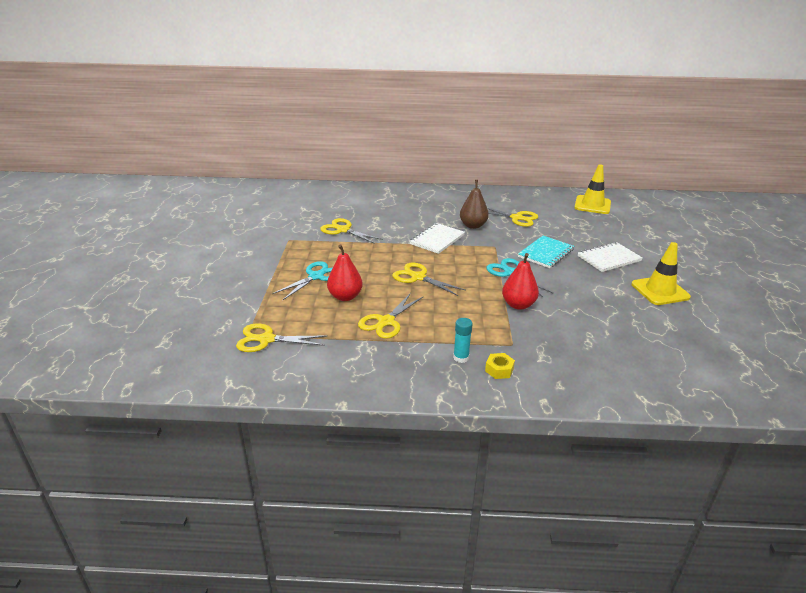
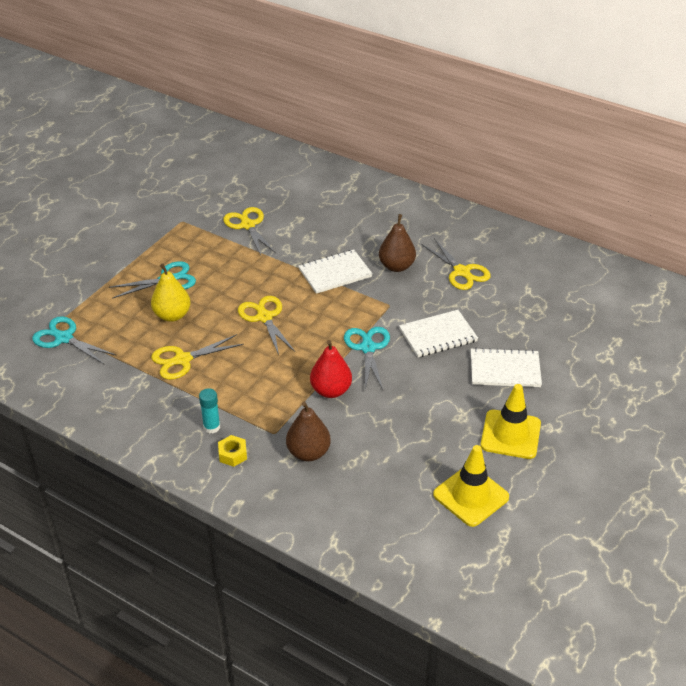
camera: 30 degrees right, 10 degrees up
(266, 339) = (64, 338): yellow scissors -> turquoise scissors
(345, 296) = (172, 315): red pear -> yellow pear
(545, 253) = (438, 335): turquoise notebook -> white notebook
(551, 348) = (308, 452): none -> brown pear
(592, 205) = (585, 283): yellow traffic cone -> yellow traffic cone (471, 496)

